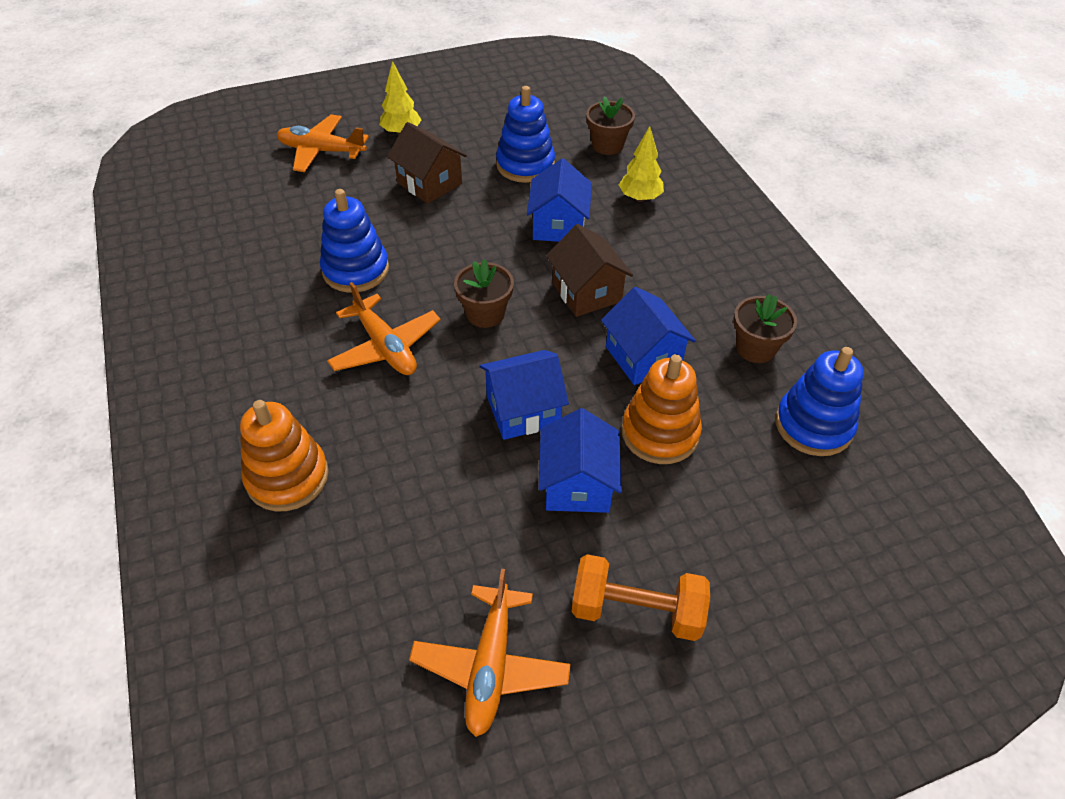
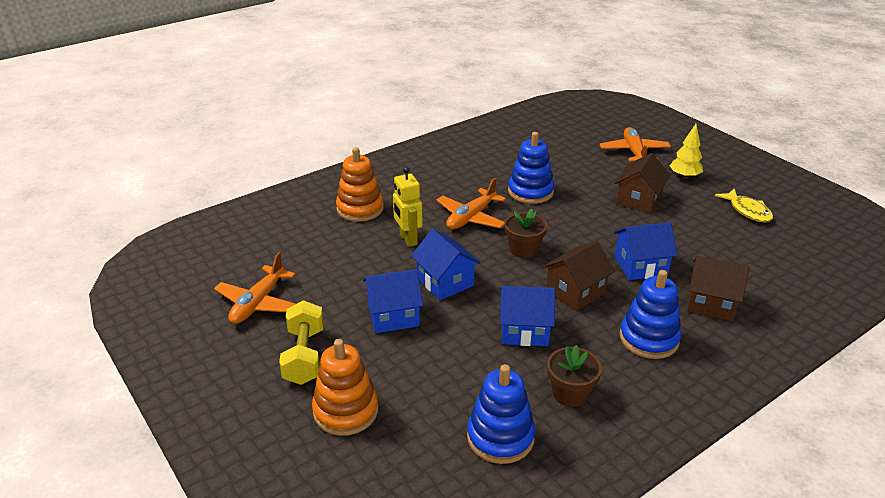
camera: 75 degrees right, 15 degrees down
(404, 431) = (408, 239): none -> yellow robot
(490, 665) = (258, 303): orange plane -> orange plane turned 60 degrees counterclockwise
(494, 115) = (747, 211): none -> yellow fish
(525, 165) = (699, 237): blue stacking toy -> blue stacking toy (649, 339)
(607, 145) = (767, 275): brown flower pot -> none
(636, 610) = (304, 356): orange dumbbell -> yellow dumbbell
(640, 198) = (711, 303): yellow tree -> brown house
(643, 357) = (524, 330): blue house -> blue house turned 45 degrees clockwise
(660, 433) = (453, 348): orange stacking toy -> orange stacking toy (345, 411)

